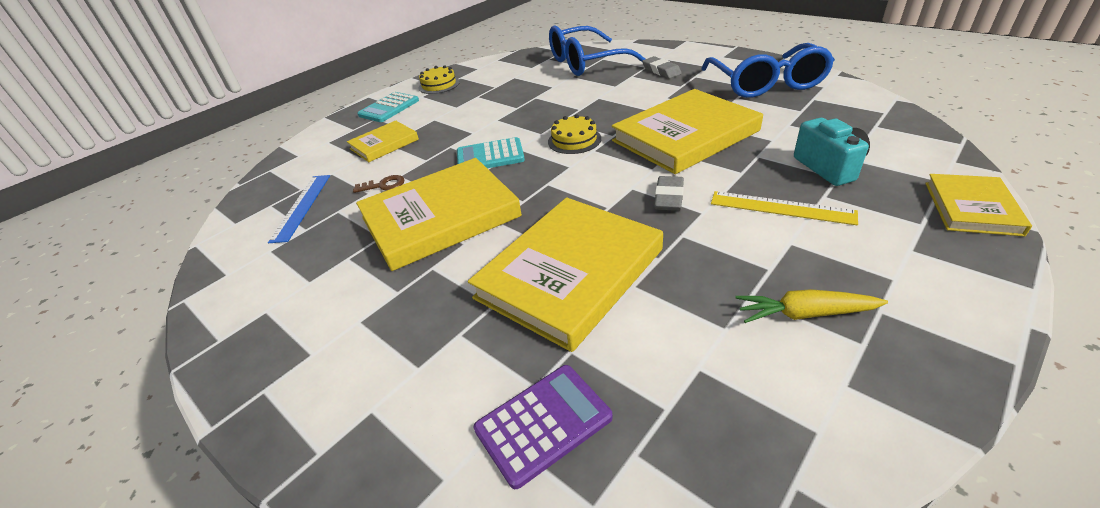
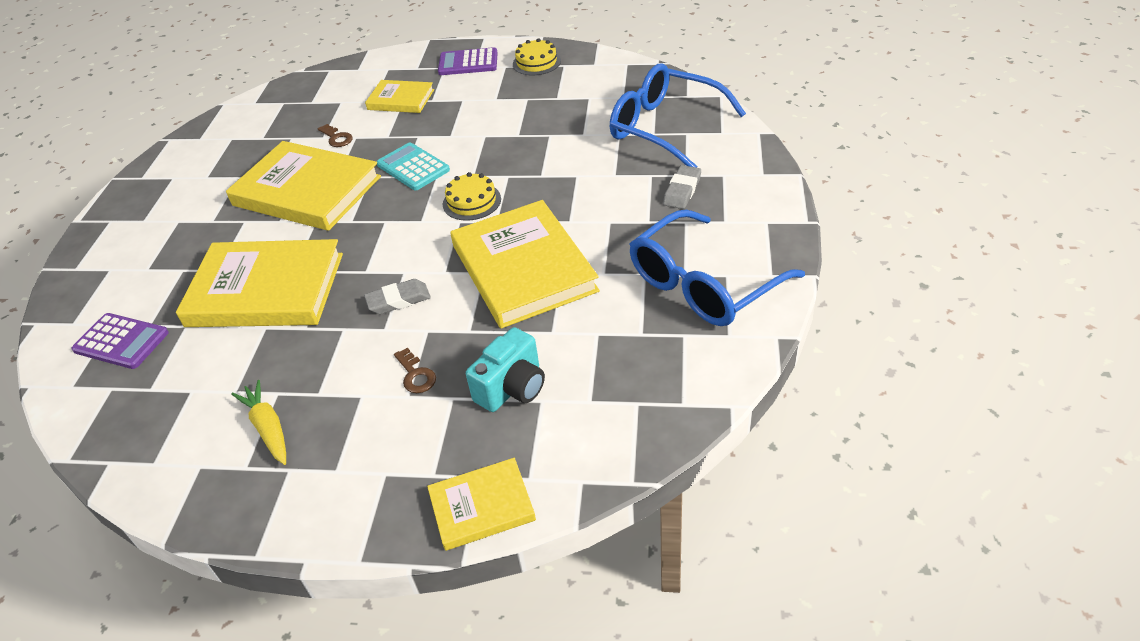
camera: 55 degrees right, 5 degrees up
(302, 206) = (288, 118): blue ruler -> none
(389, 108) = (468, 63): turquoise calculator -> purple calculator
(685, 136) = (523, 268): yellow book -> yellow book turned 45 degrees clockwise
(781, 208) = (416, 375): yellow ruler -> brown key

